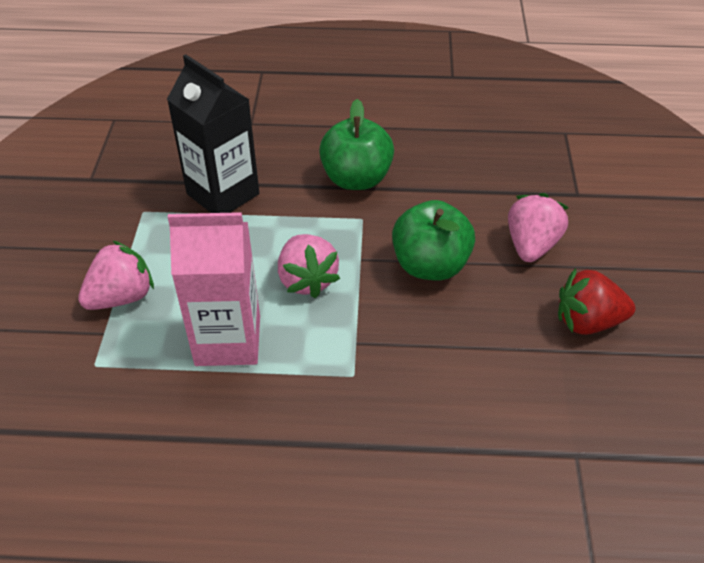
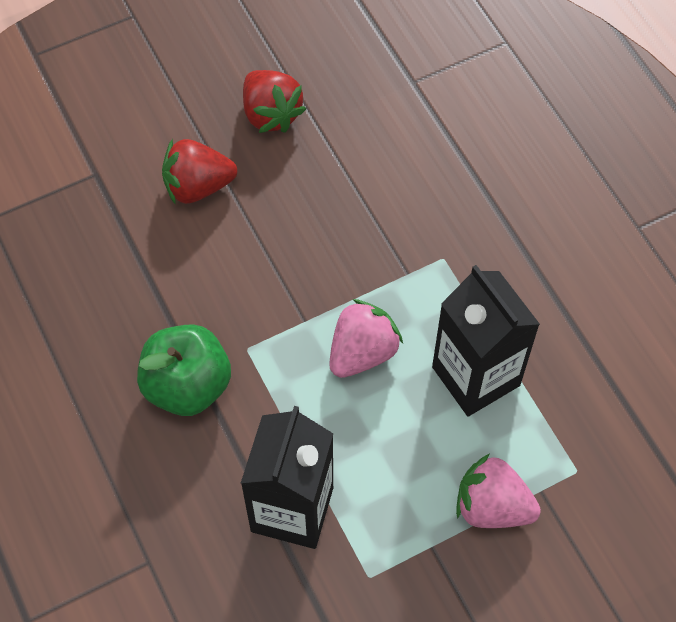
camera: 120 degrees left, 15 degrees up
(228, 340) = (476, 376): pink carton -> black carton
(430, 265) = (277, 258): green apple -> none
(531, 245) = (198, 186): pink strawberry -> red strawberry

